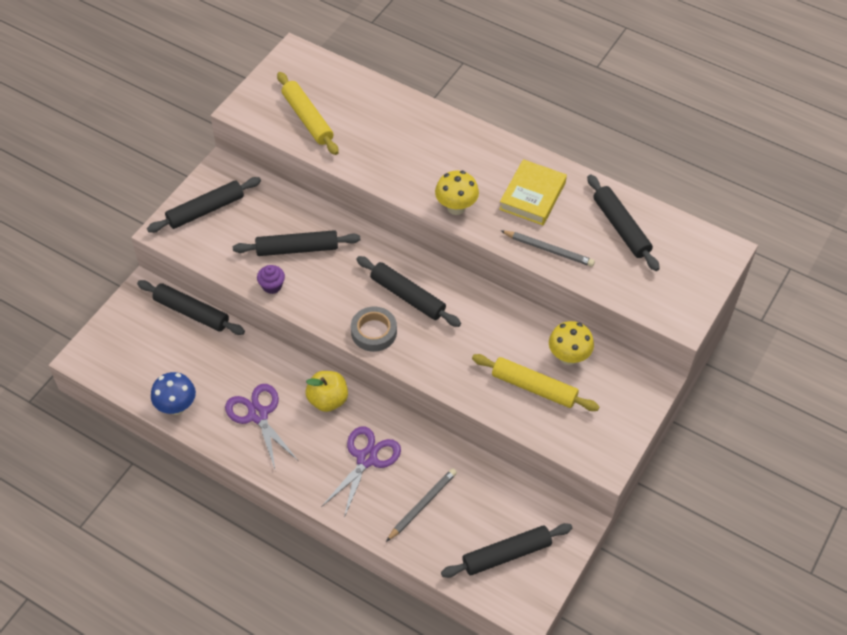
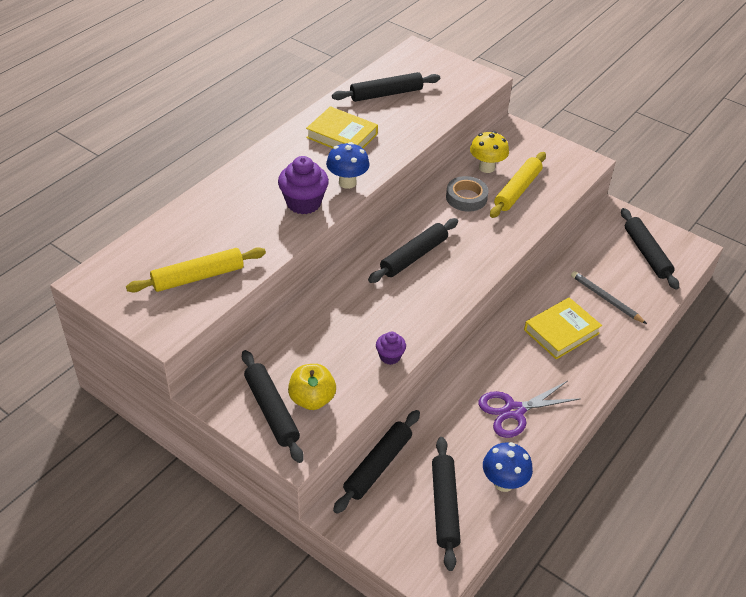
camera: 85 degrees left, 10 degrees down
(297, 248) = (342, 333): black rolling pin -> black rolling pin (444, 506)
(328, 400) = (496, 355): yellow apple -> yellow apple (312, 399)
(367, 459) = (561, 332): purple scissors -> yellow book
(374, 332) = (454, 283): grey tape -> grey tape (466, 197)
(418, 177) = (303, 203): none -> purple cupcake
(456, 207) = (347, 182): yellow mushroom -> blue mushroom
(549, 250) = (405, 134): grey pencil -> none

